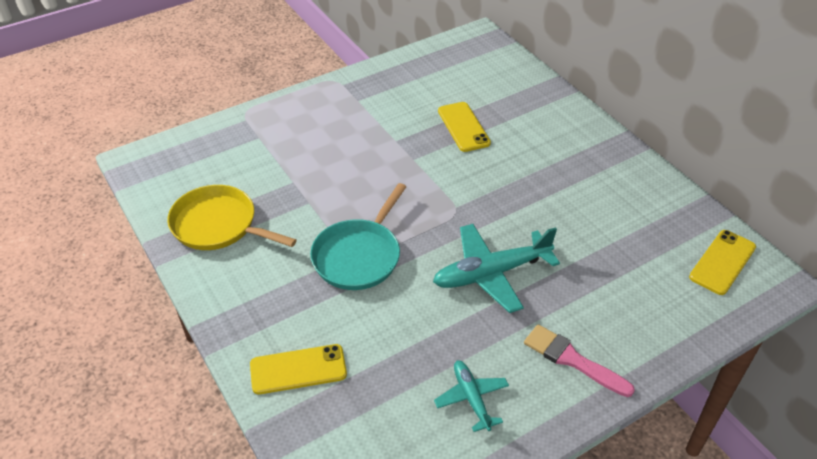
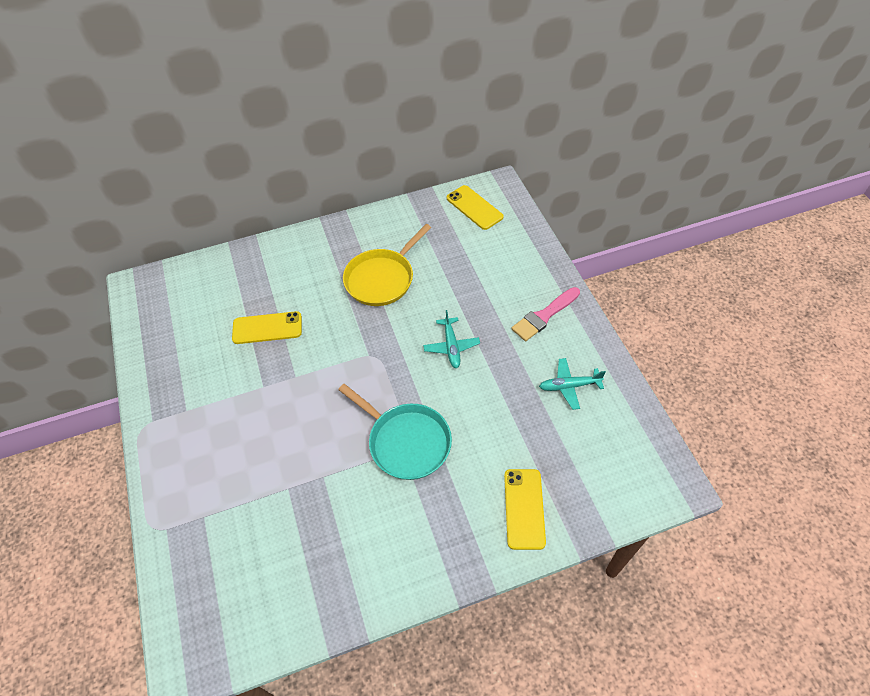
camera: 75 degrees left, 10 degrees up
(218, 225) = (327, 569): yellow pan -> yellow pan (382, 279)
(491, 273) = (451, 346): turquoise plane -> turquoise plane, size x0.57

